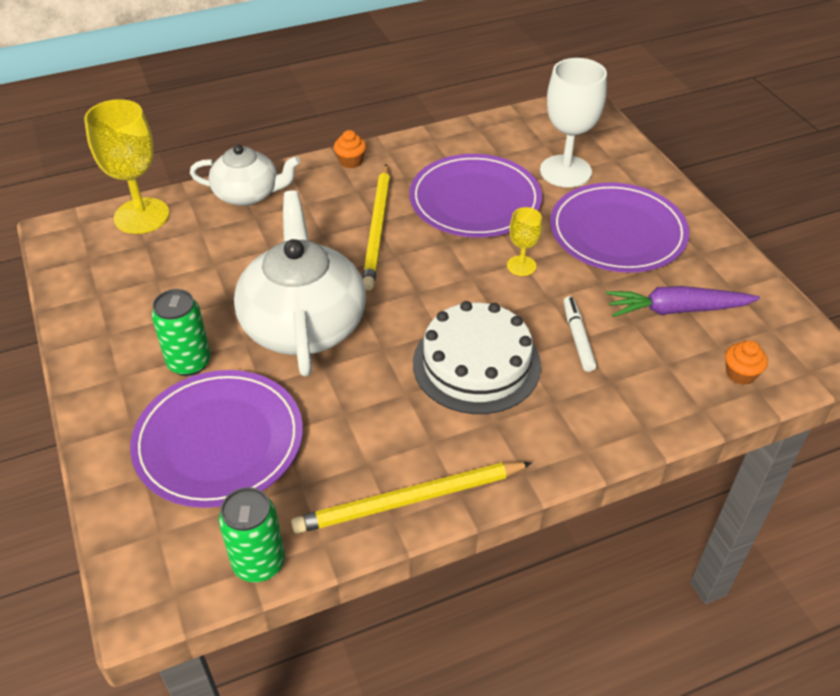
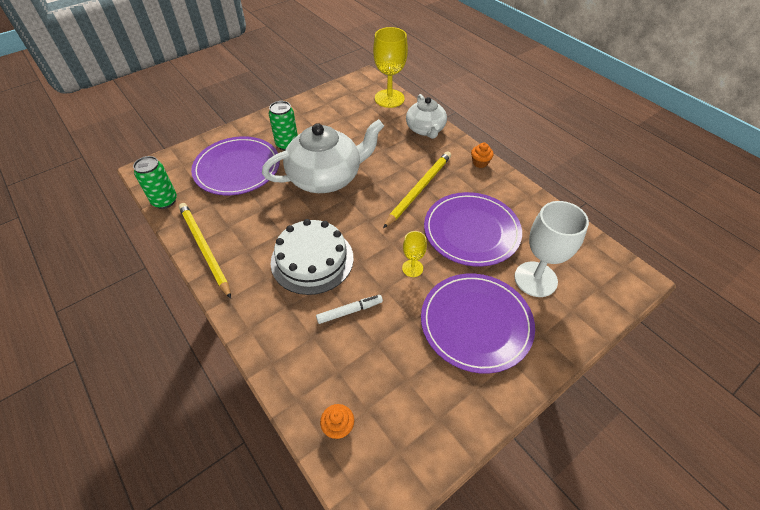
camera: 75 degrees right, 5 degrees up
(377, 229) = (419, 189): yellow pencil -> yellow pencil turned 135 degrees clockwise
(677, 310) = (398, 375): purple carrot -> none

